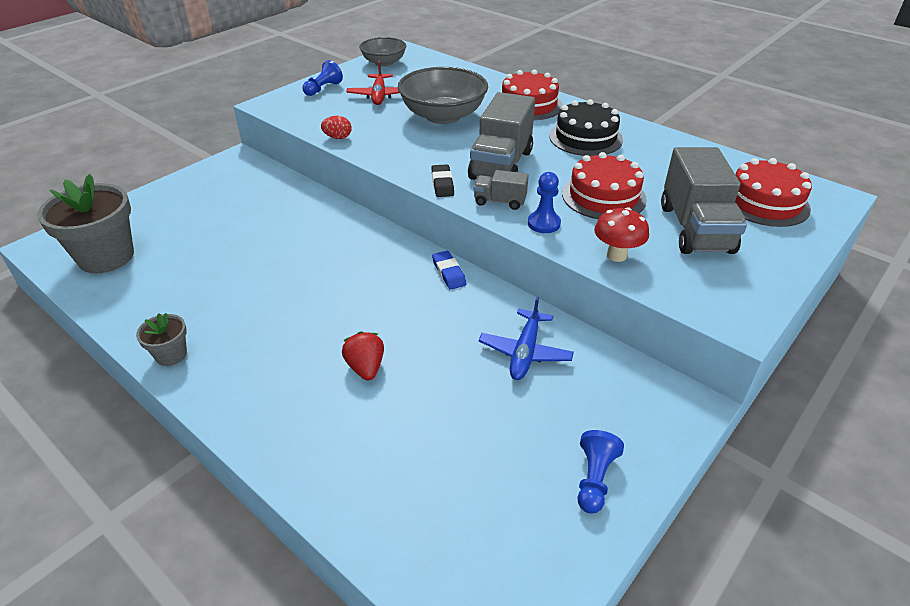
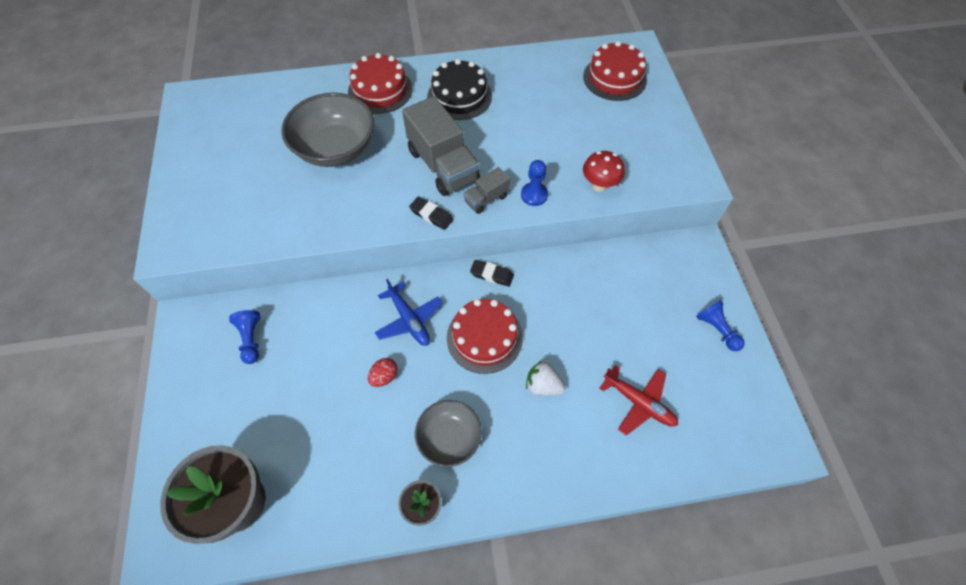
camera: 50 degrees left, 20 degrees up
(323, 89) = (188, 194): blue pawn -> blue pawn (251, 339)
(338, 137) = (289, 236): red egg -> red egg (384, 376)
(366, 367) = (543, 385): red strawberry -> white strawberry
(379, 96) = (252, 165): red plane -> red plane (639, 403)
(384, 62) = (195, 124): grey bowl -> grey bowl (449, 438)
(449, 273) = (492, 275): blue eraser -> black eraser
(525, 352) = (601, 289): blue plane -> blue plane (409, 320)
(603, 196) = (535, 143): red cake -> red cake (484, 337)
(695, 229) = (609, 129): grey truck -> none

